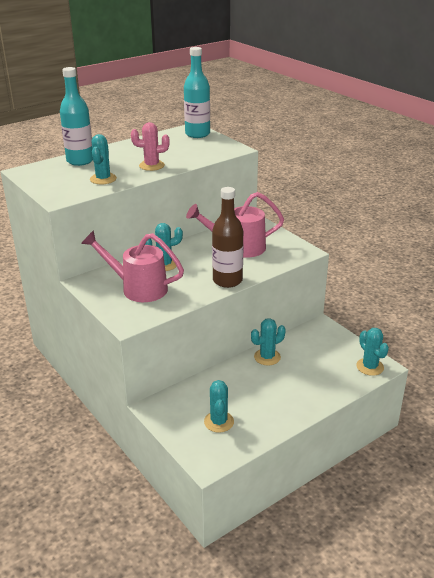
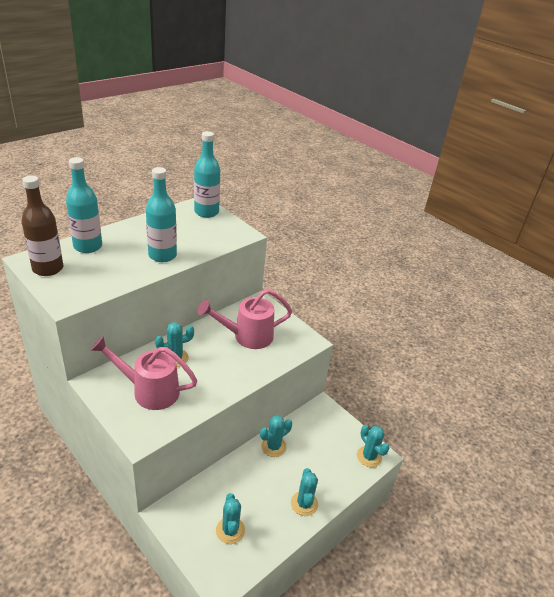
camera: 10 degrees left, 5 degrees up
(103, 179) = (113, 274): turquoise cactus -> turquoise cactus (304, 504)
(151, 165) = (162, 255): pink cactus -> turquoise bottle
(227, 280) = (238, 380): brown bottle -> brown bottle (48, 268)

